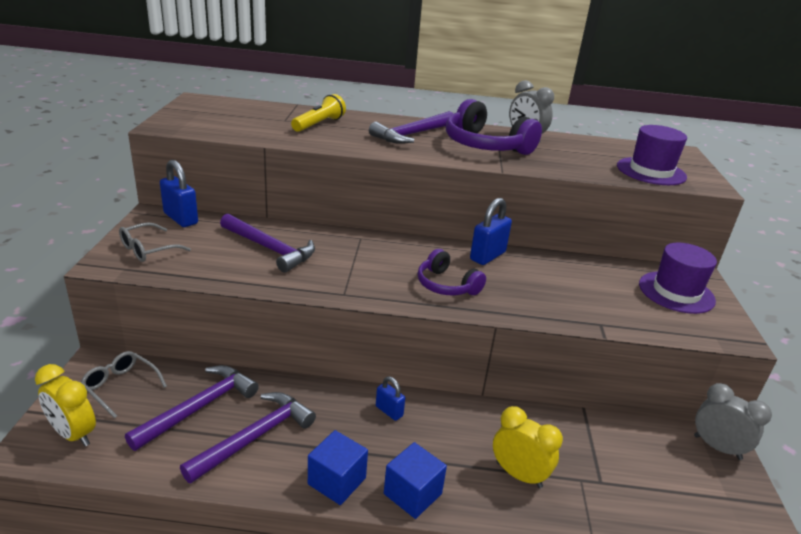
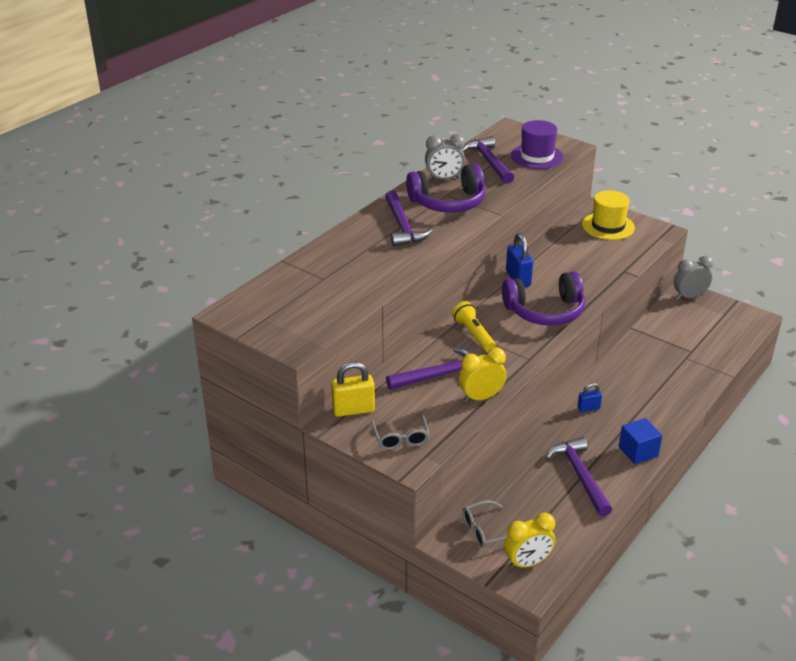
camera: 55 degrees left, 5 degrees up
(180, 218) = (353, 410): blue padlock -> yellow padlock
(199, 407) = (534, 494): purple hammer -> purple hammer (489, 162)
(319, 124) = (347, 264): yellow flashlight -> yellow flashlight (473, 334)
(412, 494) = (663, 425): blue cube -> none
(446, 285) = (545, 311): purple headphones -> purple headphones, size x1.63
(519, 474) = (670, 378): yellow clock -> yellow clock (481, 397)
(676, 292) = (608, 226): purple hat -> yellow hat

